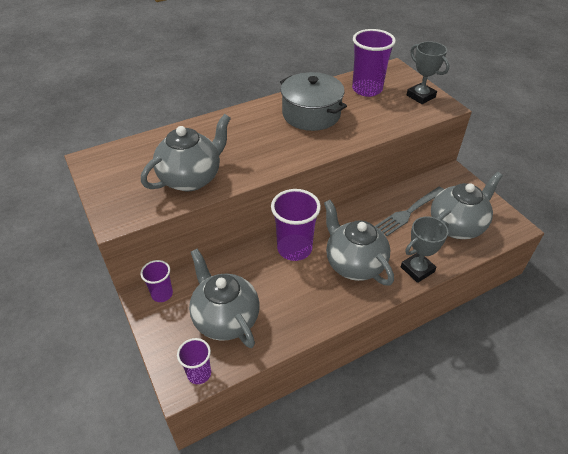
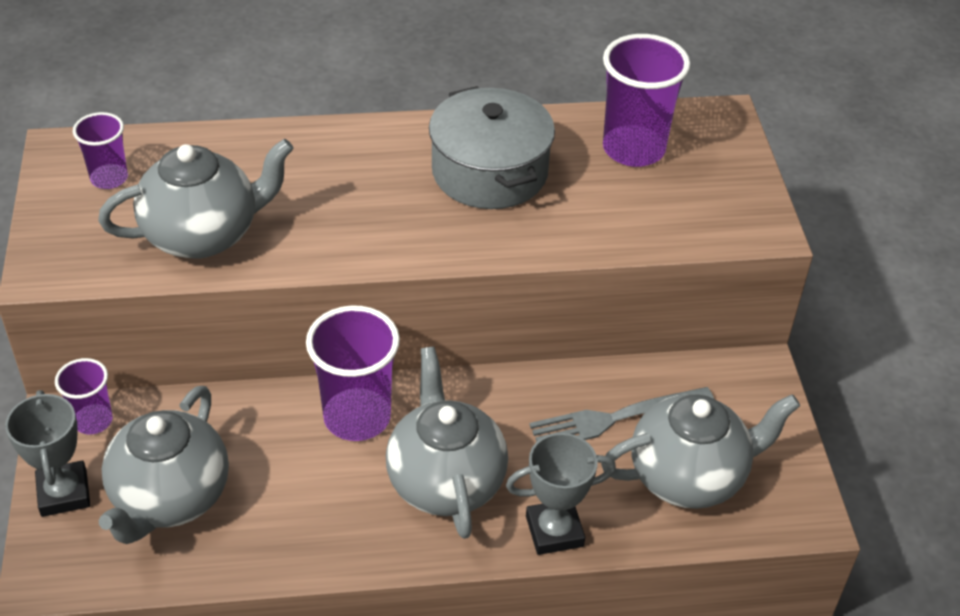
camera: 20 degrees right, 0 degrees up
(199, 373) = (80, 571): purple cup -> purple cup (109, 178)
(225, 318) = (170, 498): grey teapot -> grey teapot turned 150 degrees counterclockwise
(420, 96) = (731, 194): grey trophy -> grey trophy (64, 493)

